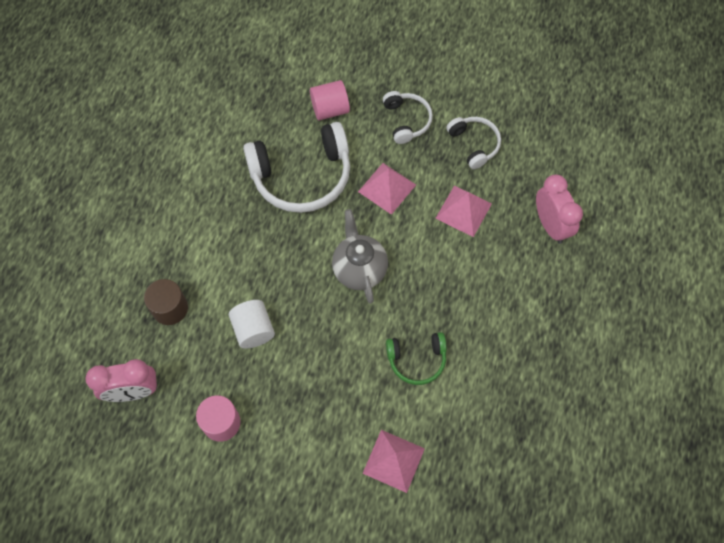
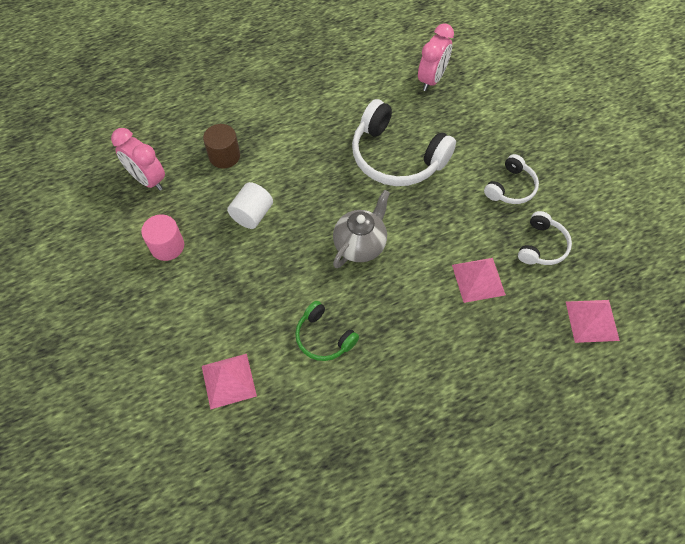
camera: 50 degrees right, 5 degrees down
(330, 109) = (466, 135): pink cylinder -> none
(387, 188) = (443, 215): pink pyramid -> pink pyramid (592, 320)
(550, 225) = (532, 353): pink clock -> pink clock (431, 79)

